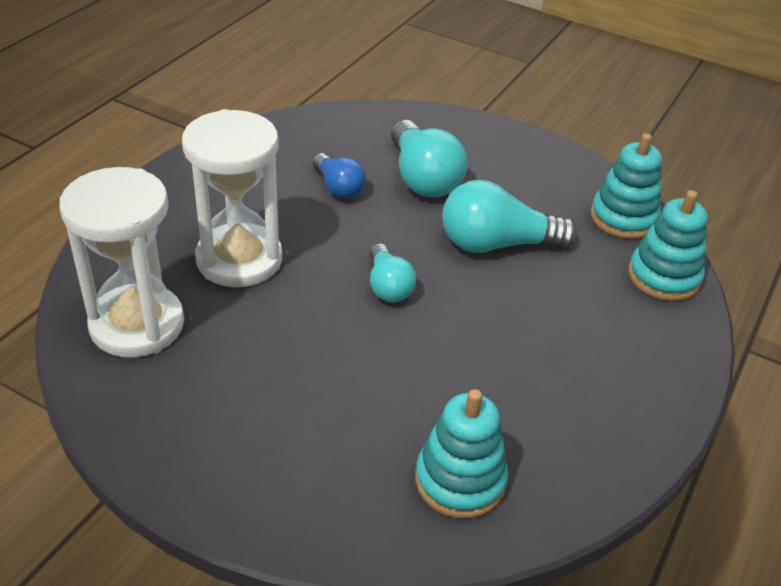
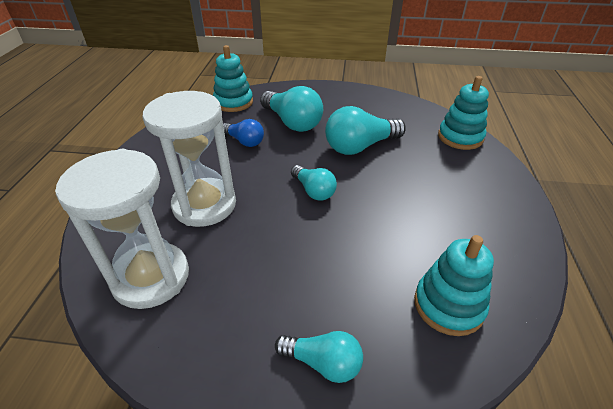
camera: 20 degrees left, 0 degrees up
(272, 480) = (323, 362): none -> turquoise light bulb
(623, 218) = (415, 113): turquoise stacking toy -> turquoise stacking toy (233, 102)

